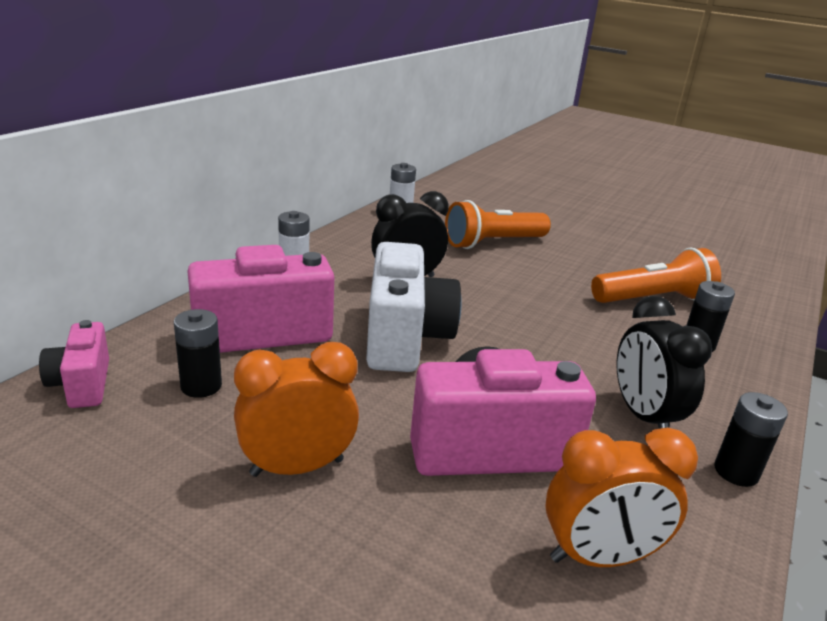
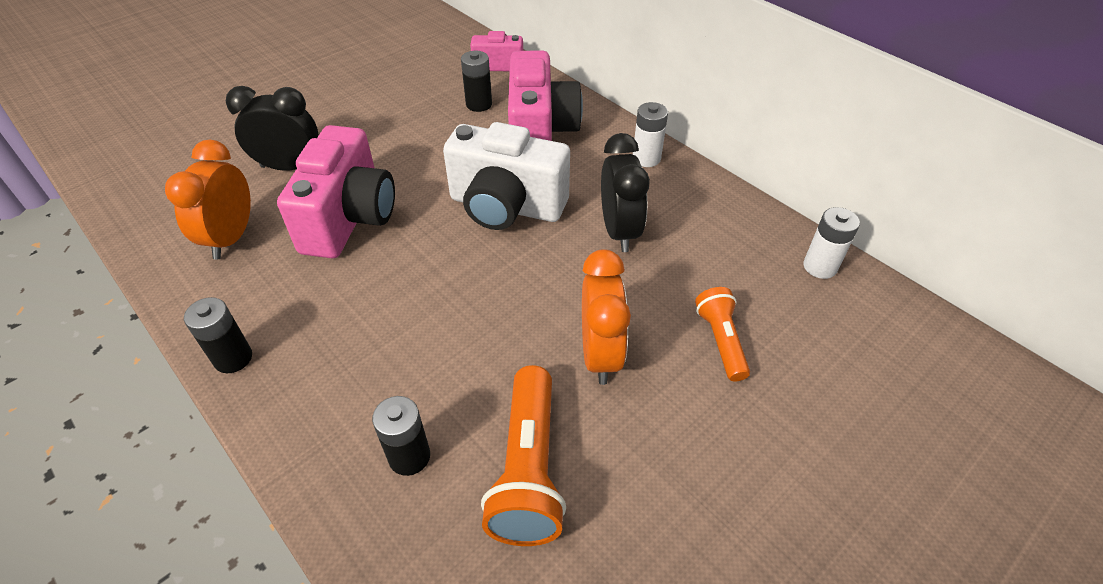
camera: 110 degrees right, 20 degrees up
(297, 467) = (381, 134): orange clock -> orange clock (600, 354)
(493, 243) = (720, 341): orange flashlight -> orange flashlight, size x0.61
(643, 416) = (327, 329): black clock -> black clock (290, 167)

